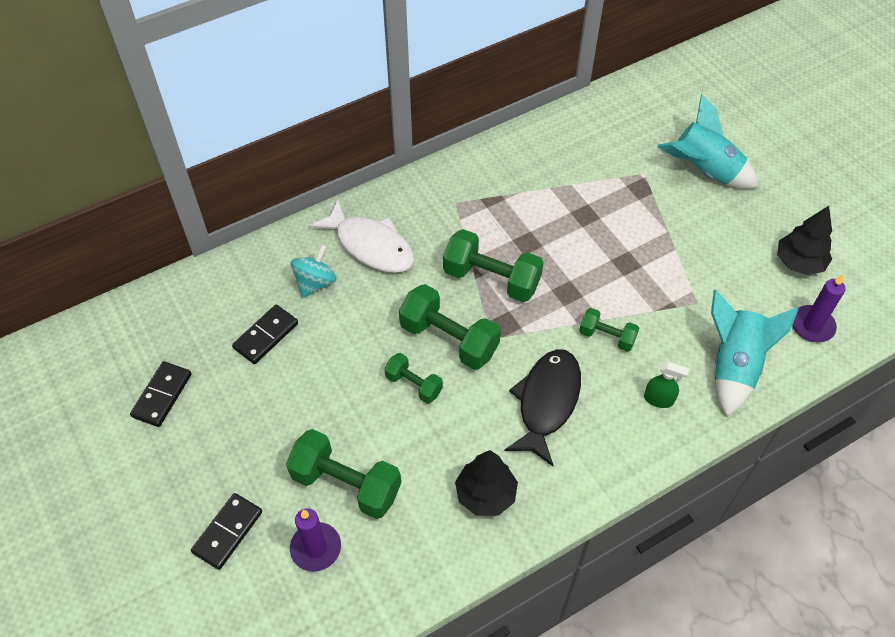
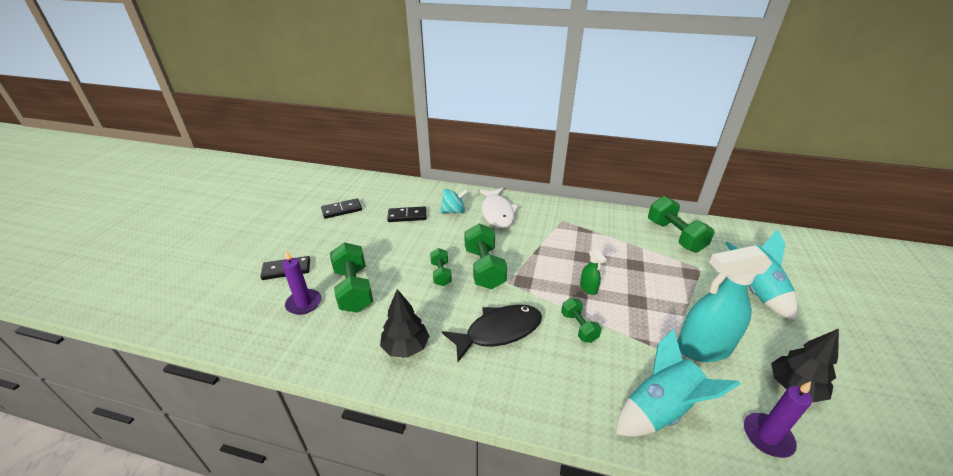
camera: 45 degrees right, 20 degrees down
(491, 279) = (541, 259): green dumbbell -> green dumbbell (675, 236)
(659, 399) = (575, 385): green spray bottle -> green spray bottle (588, 288)
(716, 275) = (703, 348): none -> turquoise spray bottle

